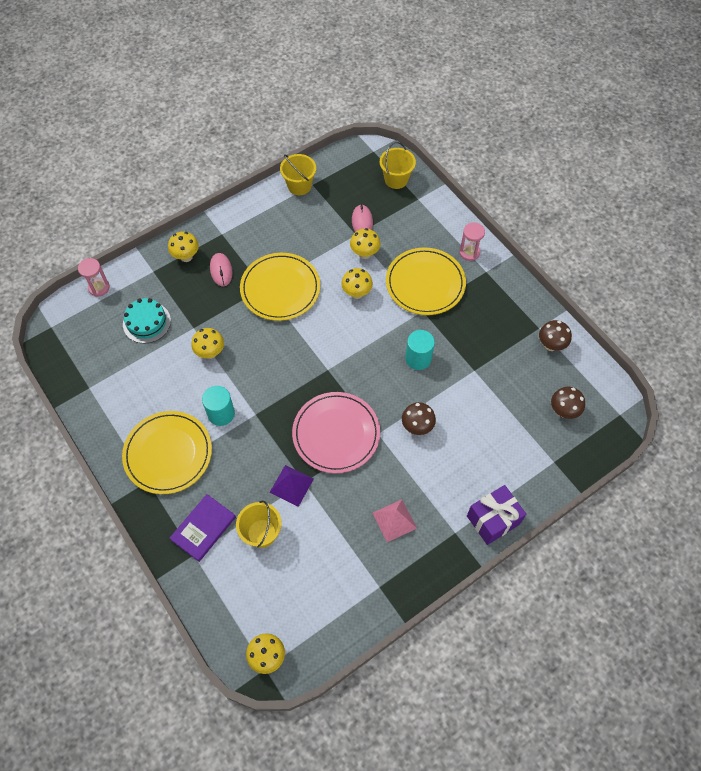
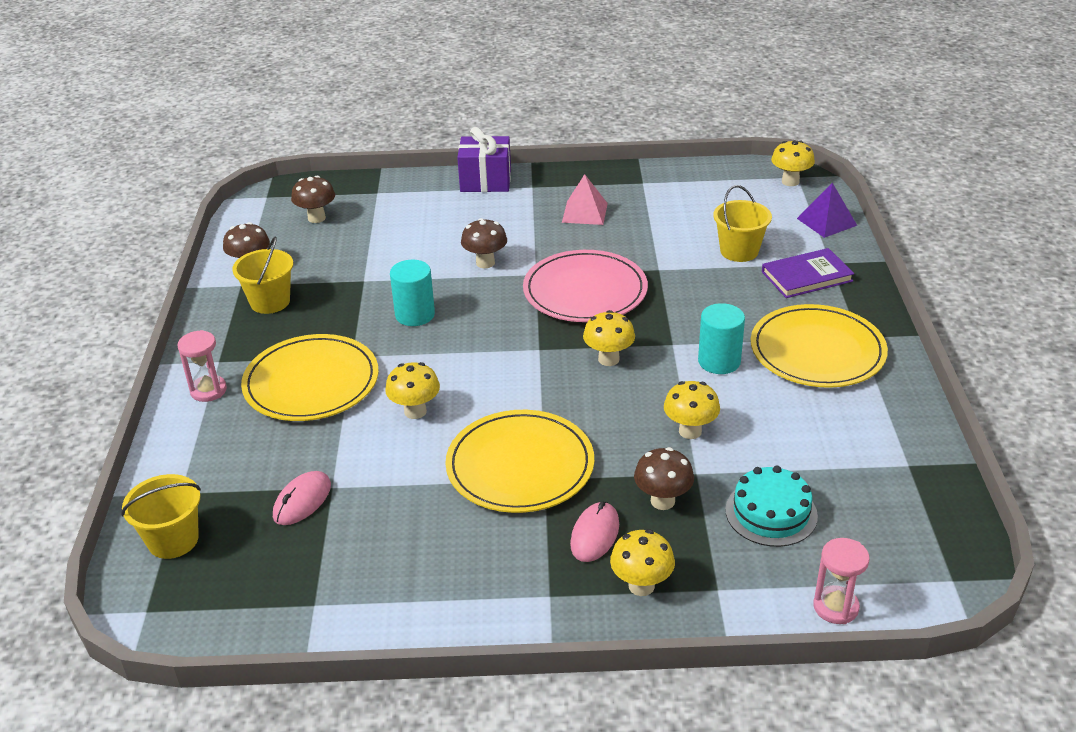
camera: 145 degrees left, 25 degrees down
(201, 303) = (662, 501): none -> brown mushroom
(291, 485) = (676, 272): purple pyramid -> purple pyramid (826, 222)
(299, 186) = (338, 614): yellow bucket -> yellow bucket (270, 302)
(364, 254) = (349, 454): yellow mushroom -> yellow mushroom (608, 359)

